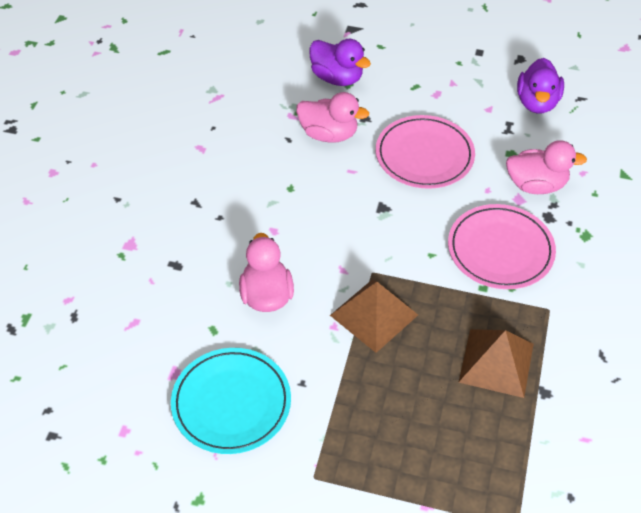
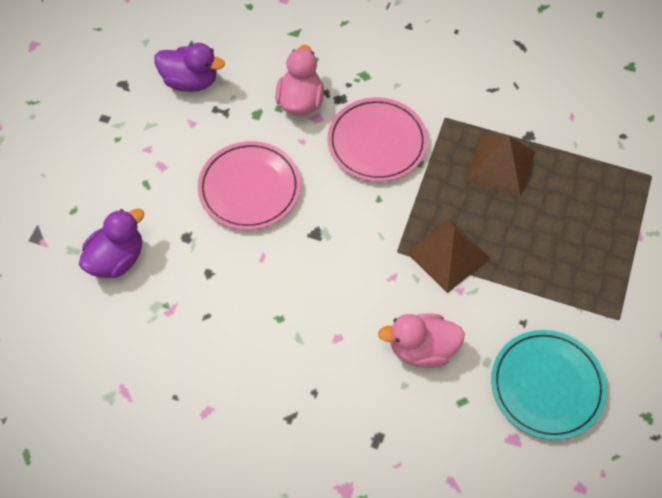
camera: 85 degrees left, 10 degrees up
(329, 134) = (205, 274): pink duck -> none

